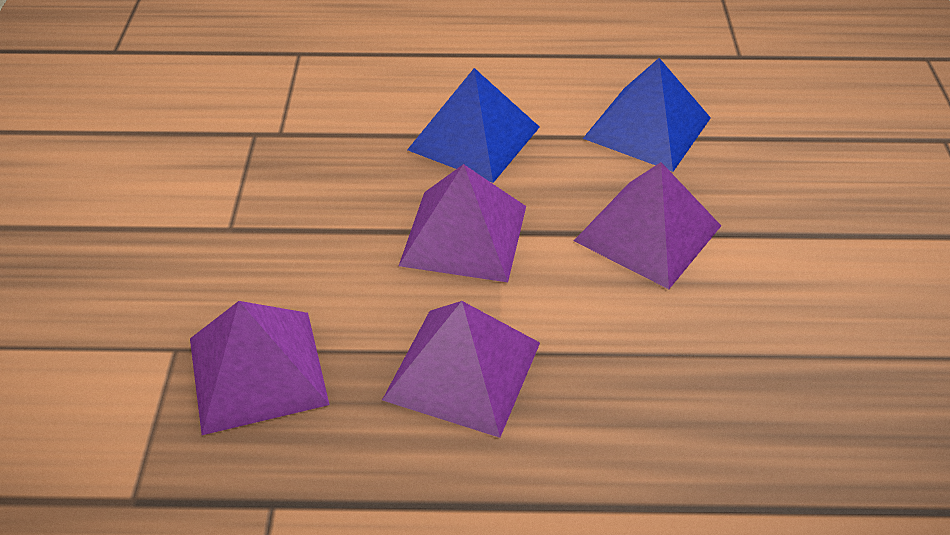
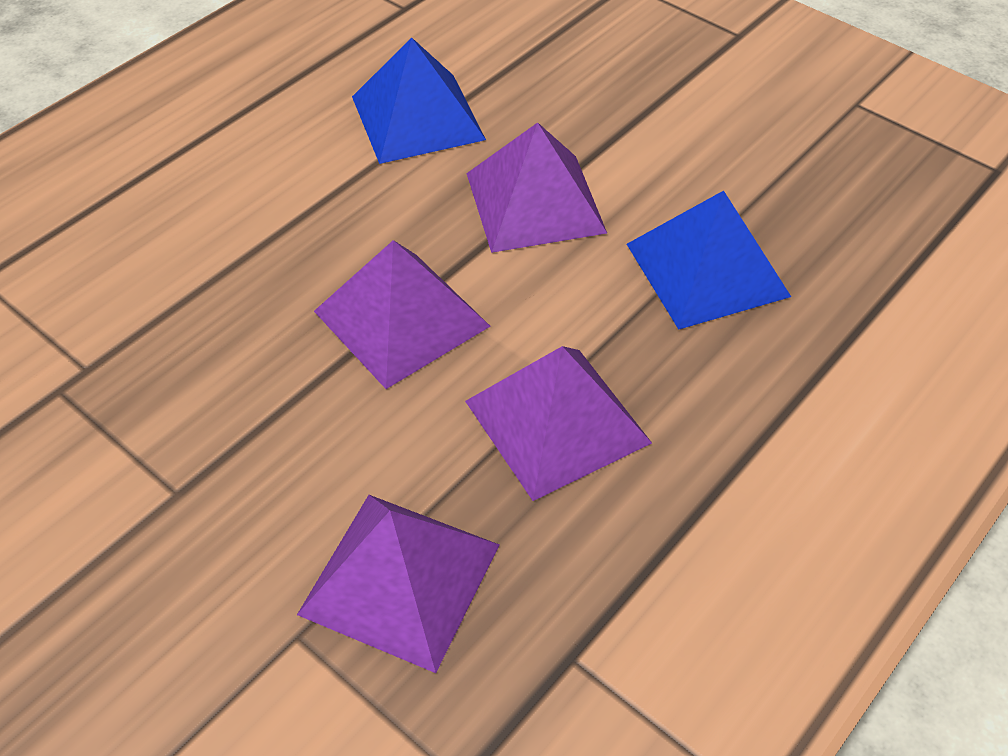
camera: 50 degrees left, 5 degrees up
(474, 138) = (287, 231): blue pyramid -> blue pyramid (706, 269)

